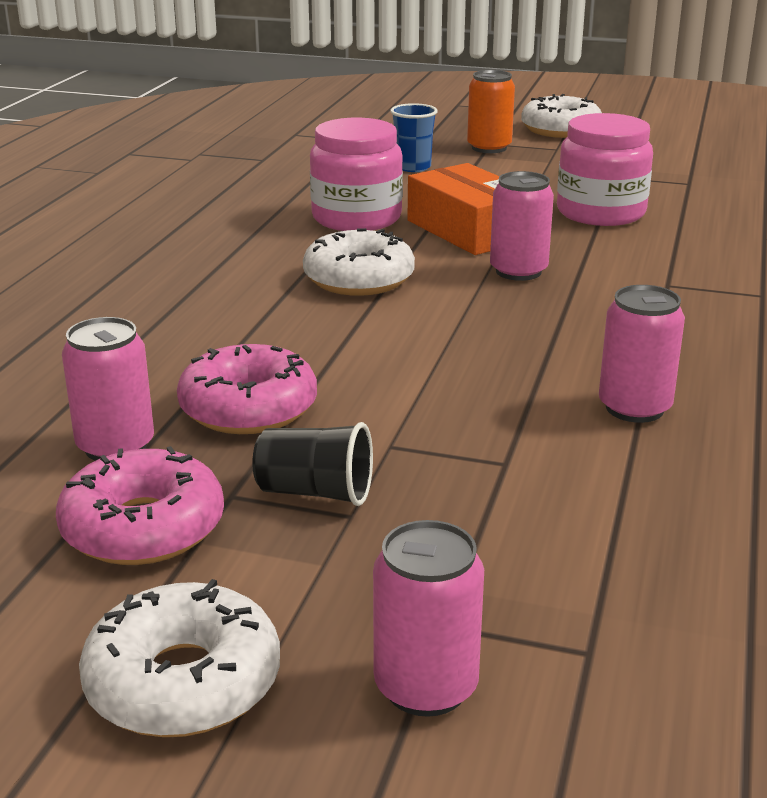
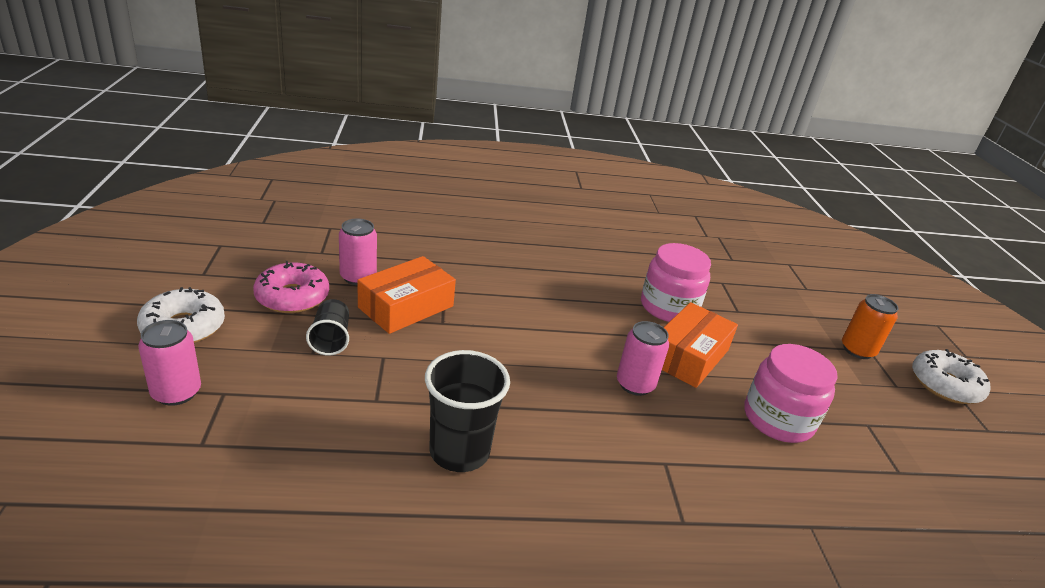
camera: 65 degrees right, 5 degrees up
(248, 408) = (406, 307): pink donut -> orange box
(359, 279) = (578, 320): white donut -> none
(413, 167) = (779, 319): blue cup -> none
(634, 408) = (459, 451): pink can -> black cup

